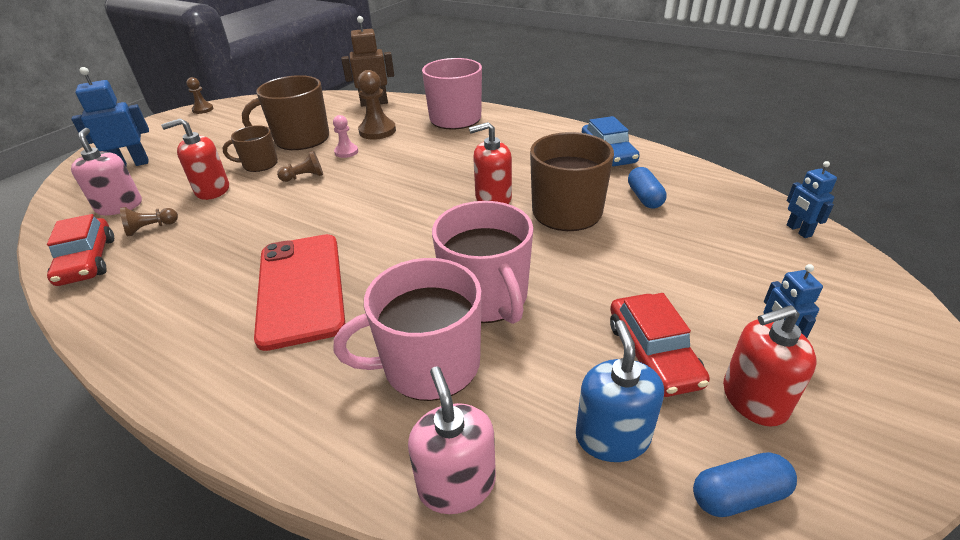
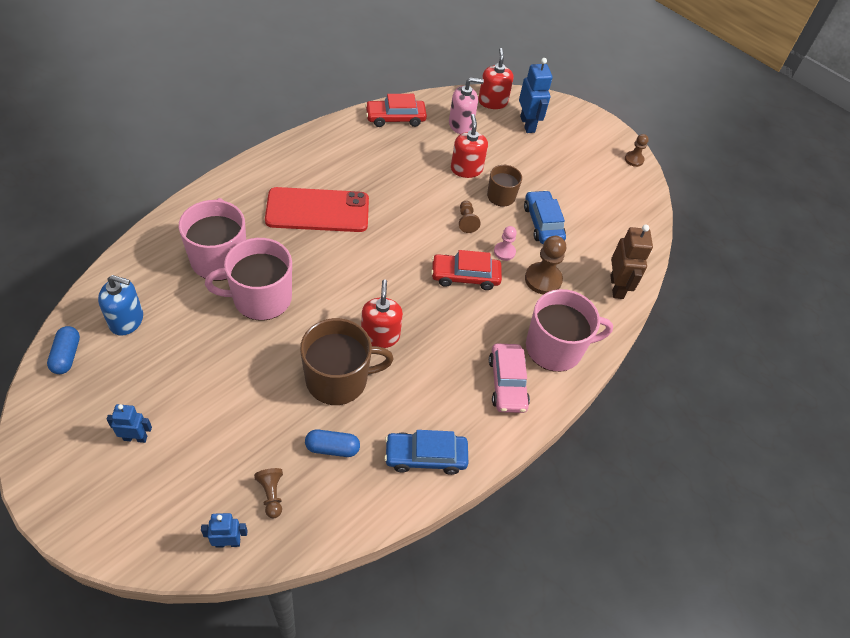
camera: 95 degrees right, 15 degrees up
(151, 228) = (423, 142): brown pawn -> brown pawn (271, 495)
(300, 139) = (543, 223): brown mug -> blue car
(457, 484) = (141, 253): pink soap dispenser -> none
(505, 132) = (507, 383): none -> pink car
(653, 354) = (165, 364): red car -> red car (465, 276)
(754, 399) = (106, 396): red soap dispenser -> red soap dispenser (492, 102)

